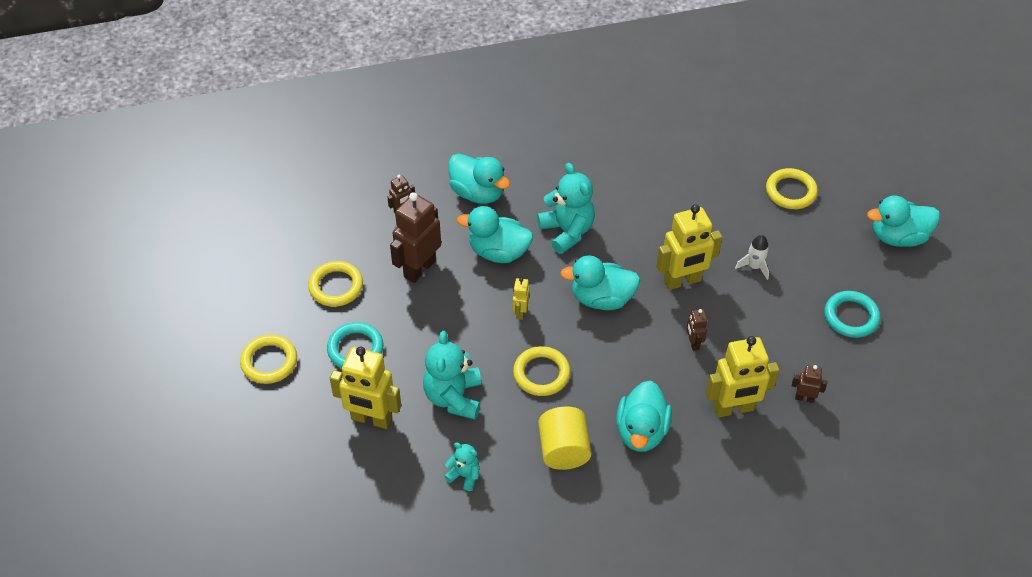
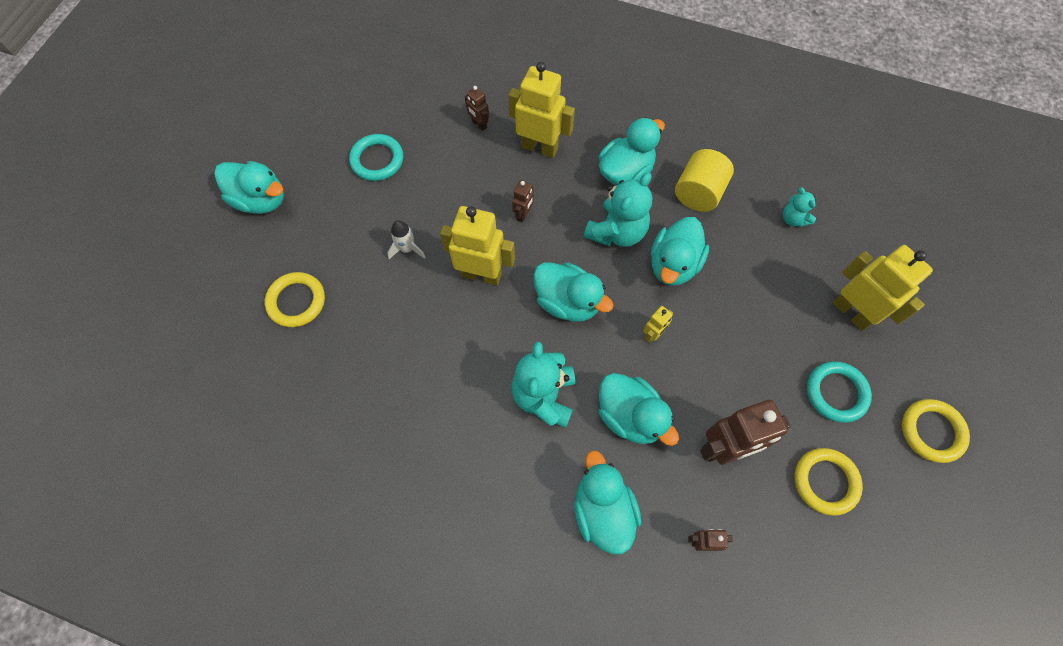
camera: 145 degrees left, 15 degrees up
(454, 397) = (765, 289): turquoise teddy bear -> turquoise teddy bear (616, 232)
(541, 373) = (673, 264): yellow ring -> turquoise duck

